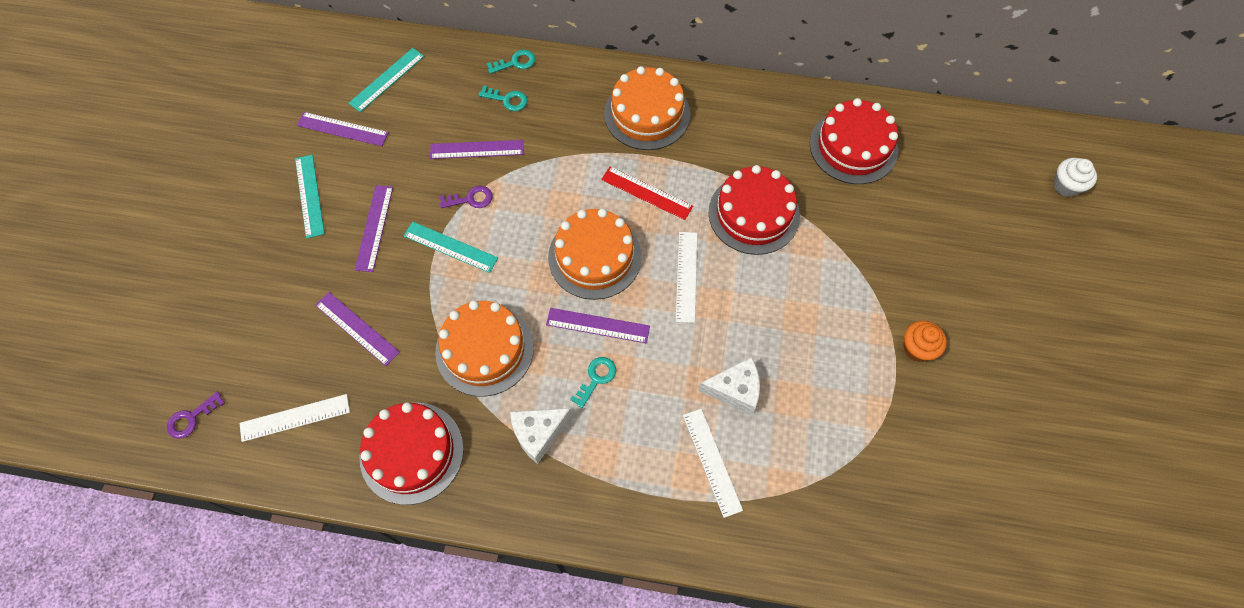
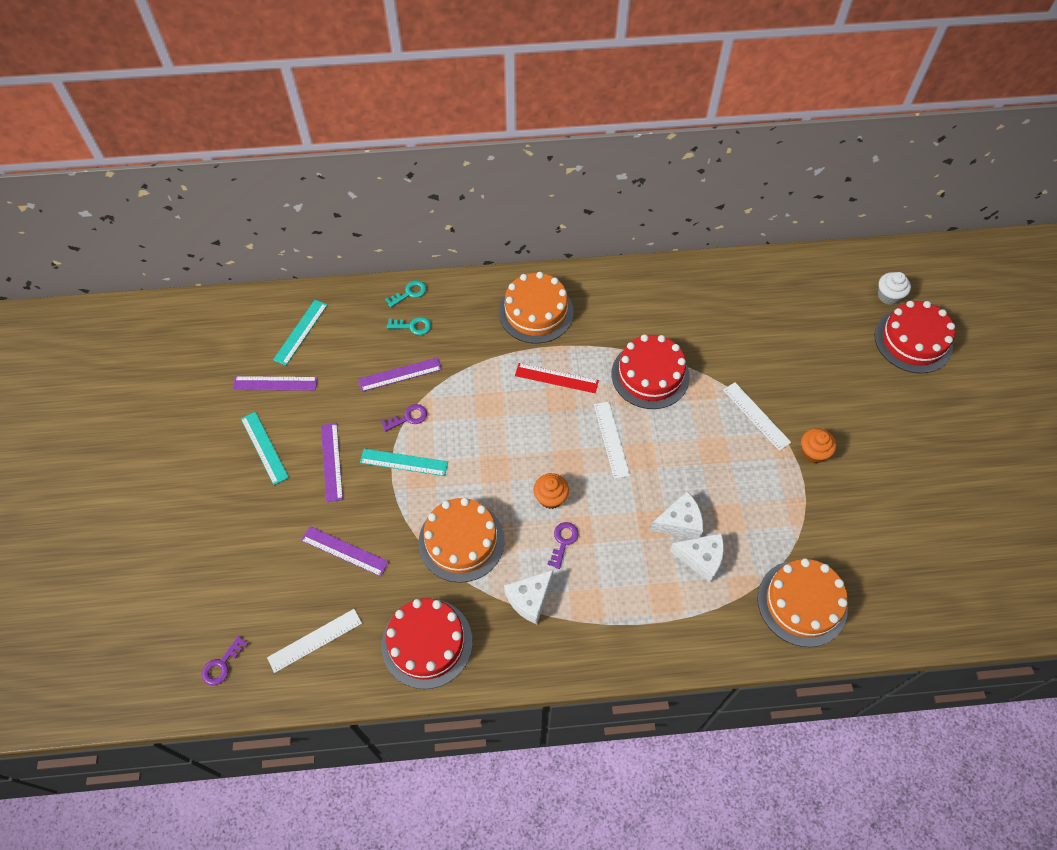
camera: 15 degrees left, 5 degrees down
(594, 257) = (530, 441): orange cake -> orange cake (802, 603)
(596, 378) = (563, 541): turquoise key -> purple key
(598, 325) = (550, 497): purple ruler -> orange cupcake
(712, 461) = (679, 585): white ruler -> white ruler (756, 416)
(746, 438) = (701, 558): none -> white cheese
(853, 146) = (713, 302): red cake -> red cake (913, 341)

